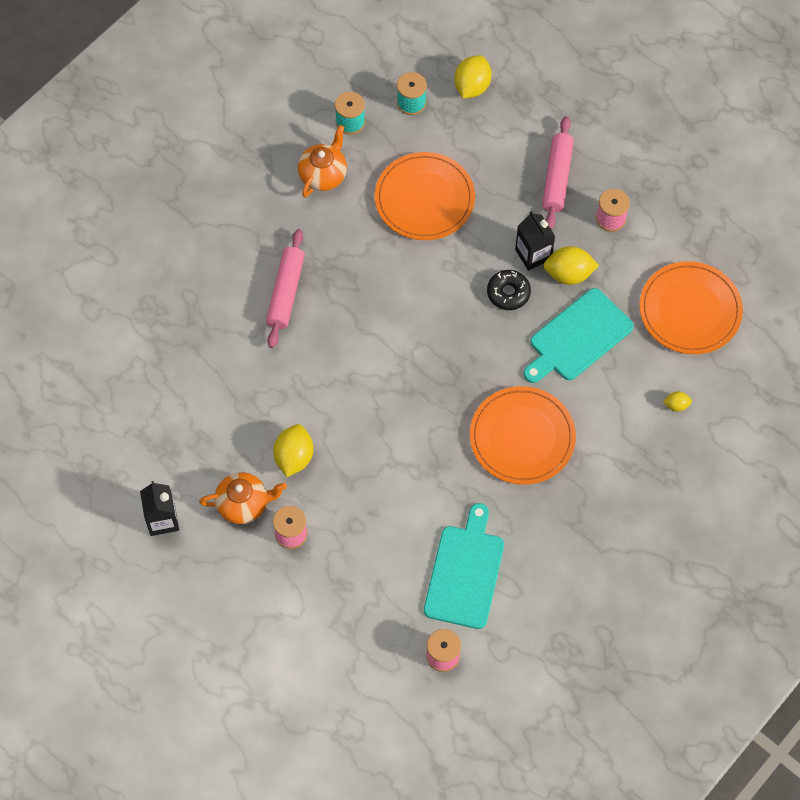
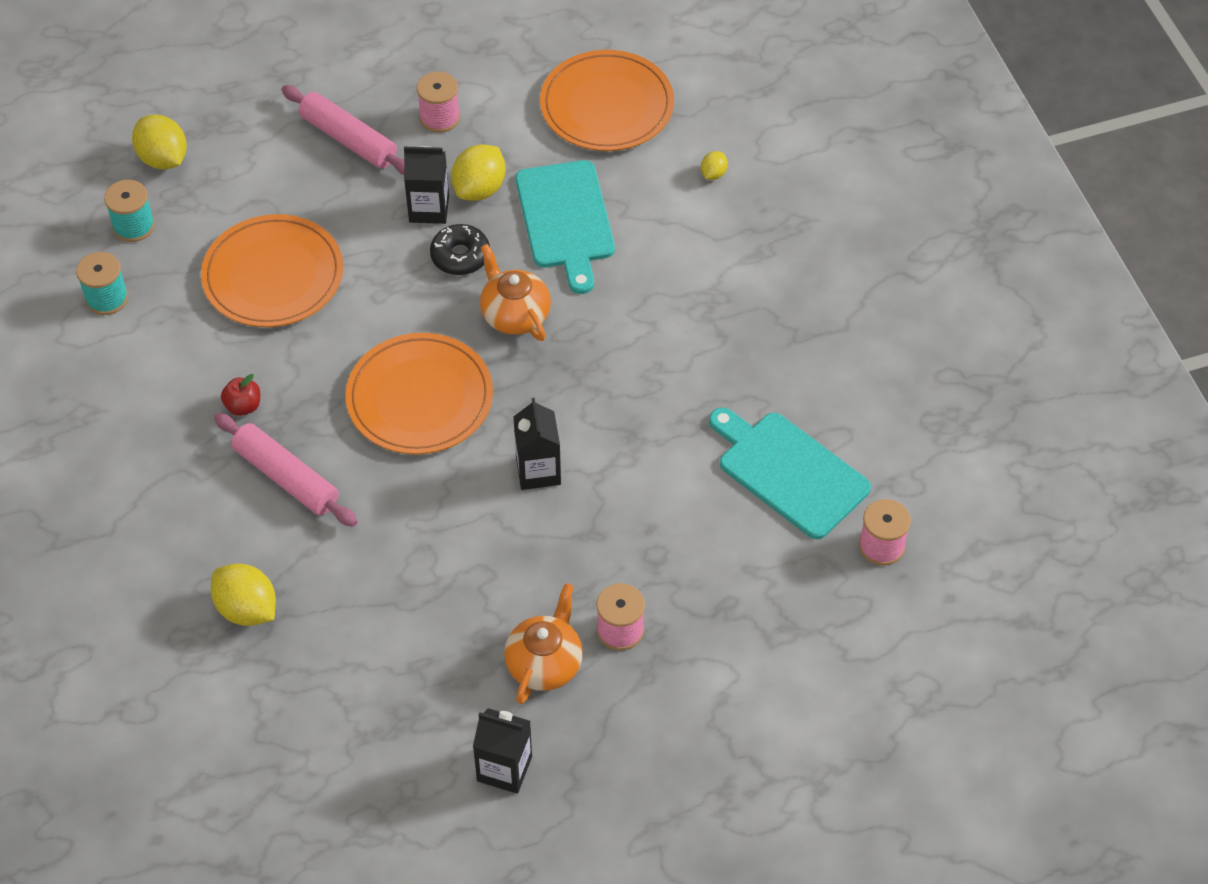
camera: 60 degrees left, 10 degrees down
(294, 457) = (518, 577): yellow lemon -> yellow lemon (247, 609)
(321, 240) = (243, 406): none -> red apple
(323, 174) = (155, 360): orange teapot -> orange teapot (515, 314)
(375, 427) = (538, 471): none -> black carton
(522, 437) = (654, 333): orange plate -> orange plate (420, 398)

